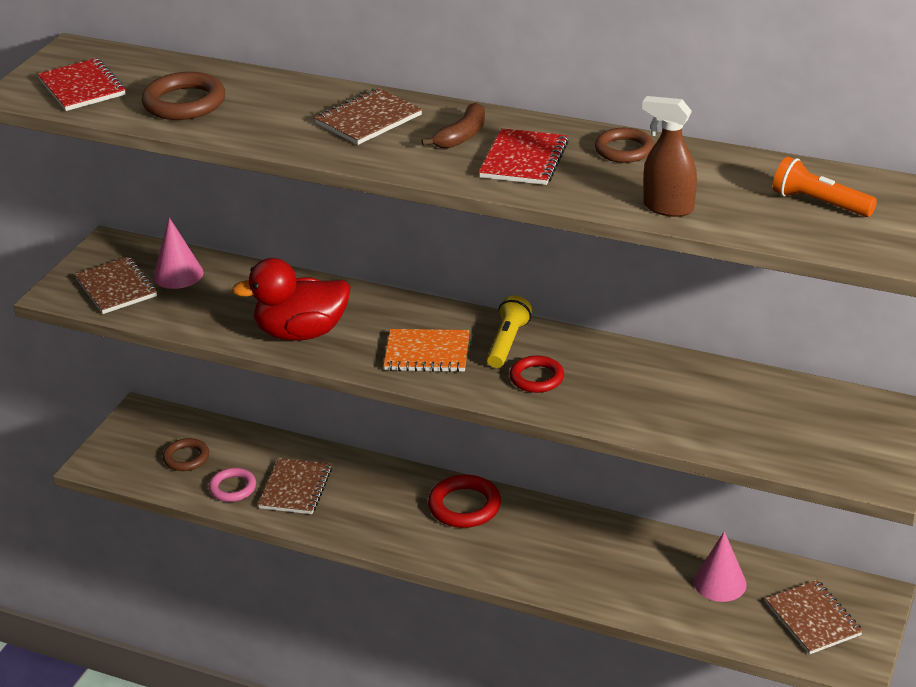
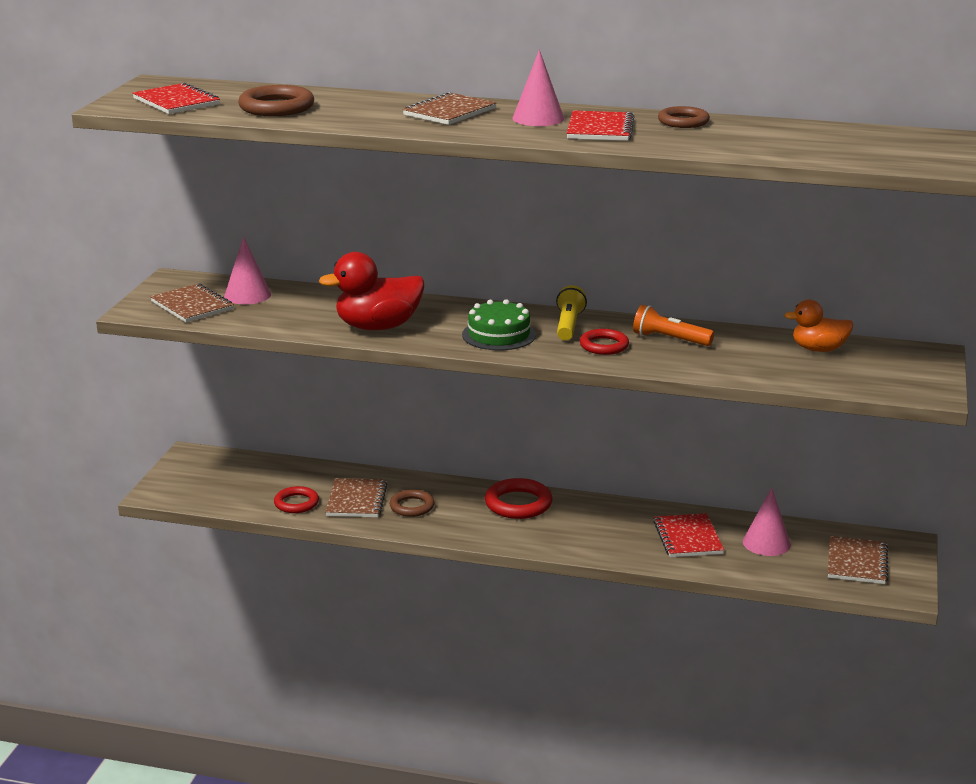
camera: 10 degrees left, 10 degrees down
(186, 458) = (245, 484): brown ring -> brown ring (412, 506)
(233, 488) = (296, 503): pink ring -> red ring
(427, 353) = (499, 335): orange notebook -> green cake
(462, 136) = (538, 118): brown banana -> pink cone
(635, 568) = (688, 538): none -> red notebook
(667, 208) = (739, 150): brown spray bottle -> none
(775, 399) = (818, 349): none -> orange duck
(813, 619) = (857, 562): brown notebook -> brown notebook turned 45 degrees clockwise
(819, 203) = (865, 144): orange flashlight -> orange flashlight (669, 339)

